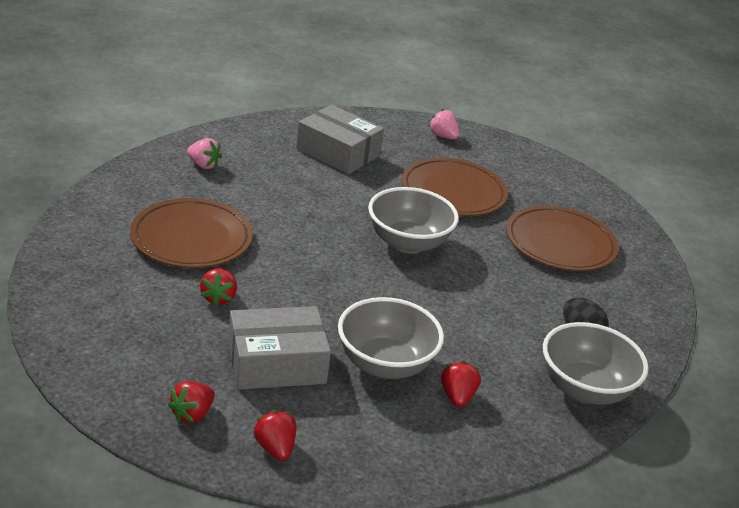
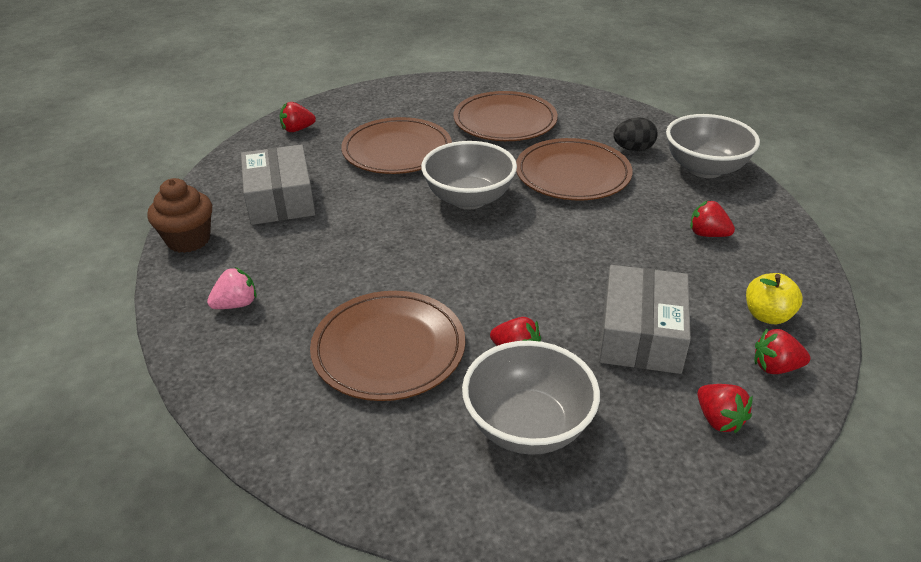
camera: 60 degrees left, 5 degrees up
(261, 128) = (188, 240): none -> brown cupcake
(338, 152) = (280, 199): grey box -> grey box turned 75 degrees counterclockwise
(348, 442) = (767, 315): none -> yellow apple
(385, 364) = (655, 263): grey bowl -> grey bowl (528, 426)
(443, 136) = (297, 129): pink strawberry -> red strawberry
(497, 298) = (572, 174): none -> brown plate

